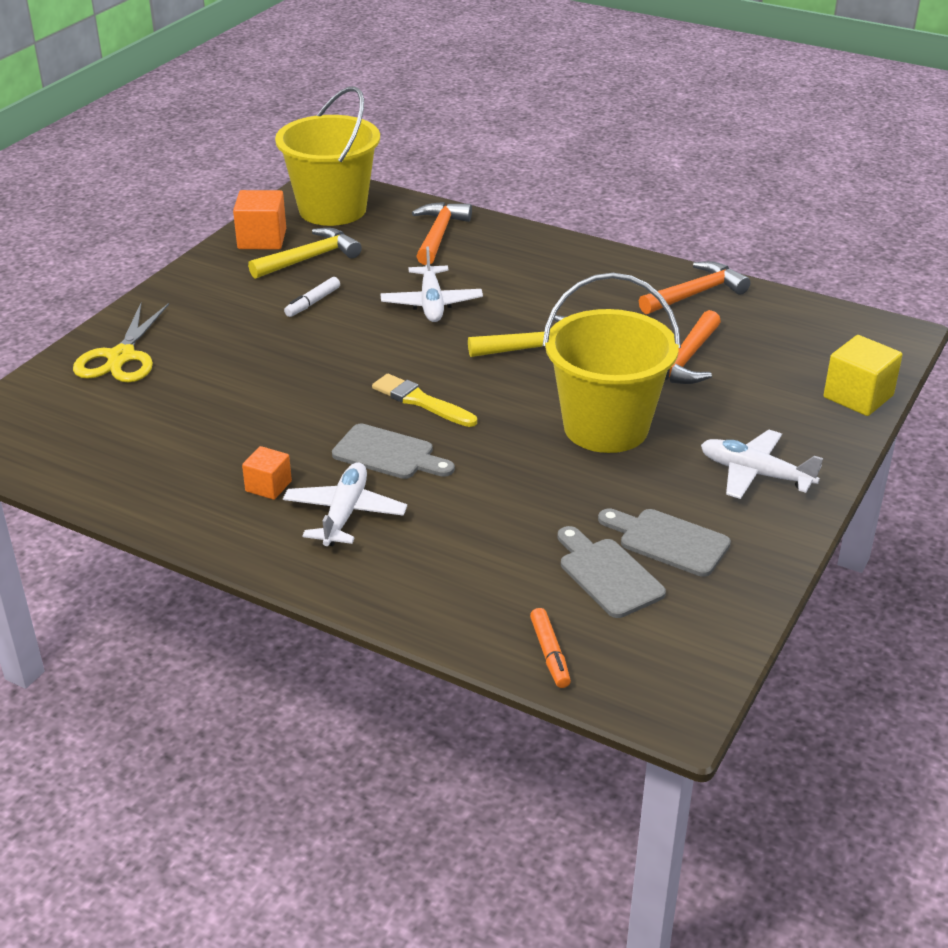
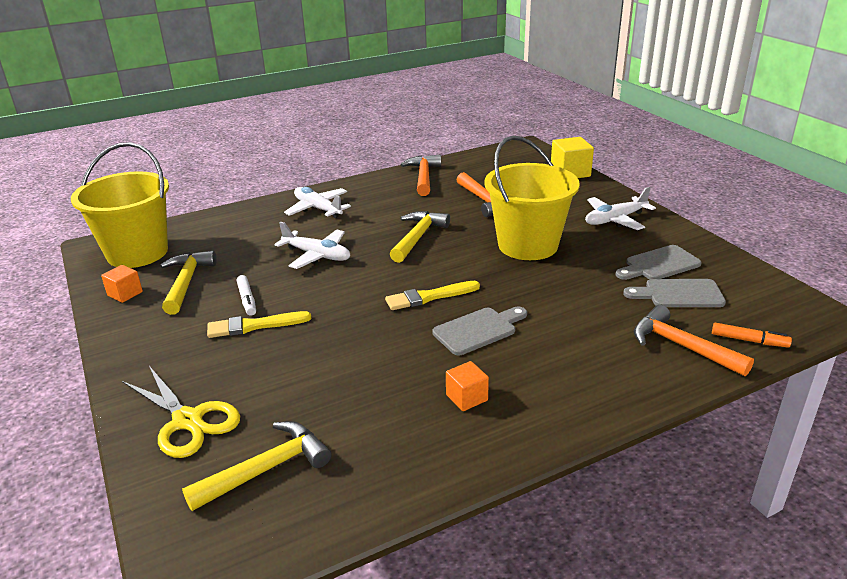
camera: 55 degrees left, 5 degrees down
(94, 420) = (266, 469): none -> yellow hammer
(262, 239) = (125, 294): orange cube -> orange cube, size x0.61
(275, 326) = (254, 326): none -> yellow brush
(345, 514) = (534, 372): white plane -> white plane (318, 209)
(439, 235) = (238, 226): orange hammer -> orange hammer (681, 346)

